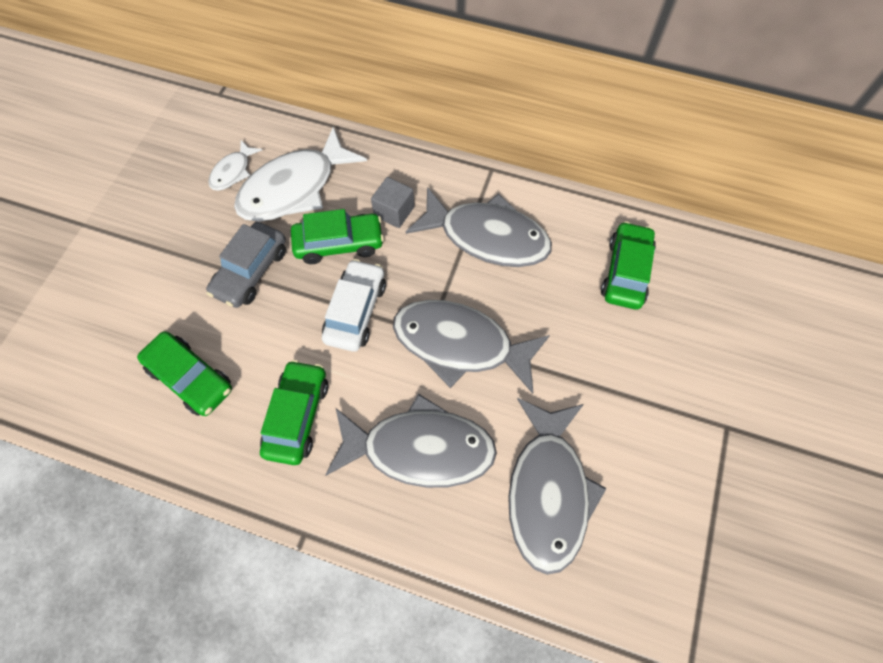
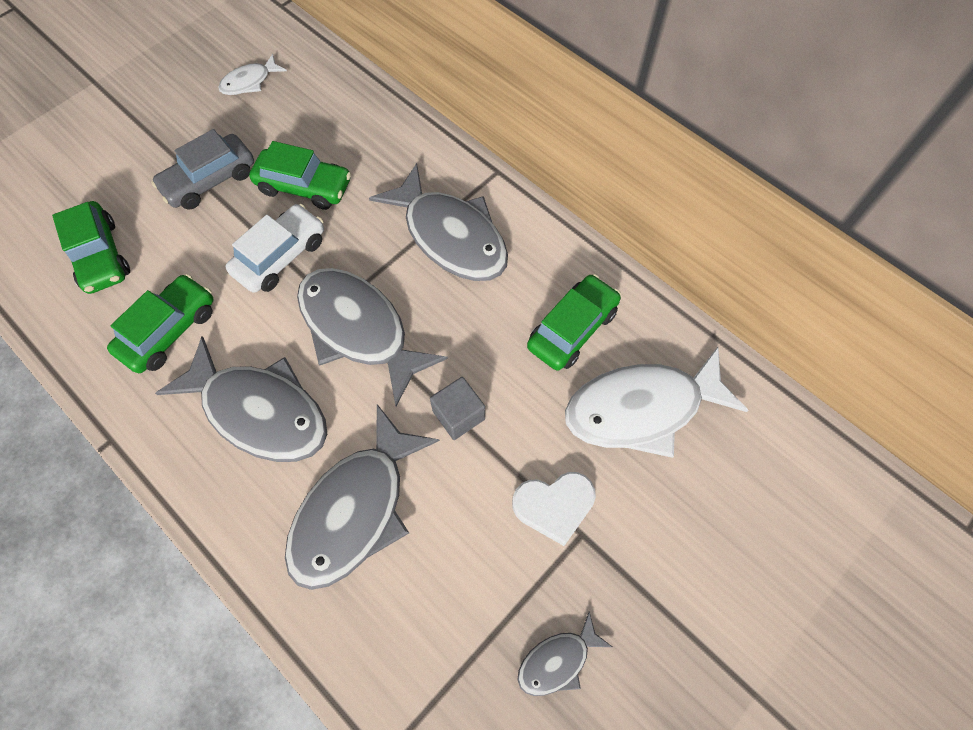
camera: 25 degrees right, 0 degrees up
(294, 188) = (295, 118): white fish -> white fish (642, 409)
(394, 211) = (375, 176): grey cube -> grey cube (458, 415)
(695, 415) = (554, 506): none -> white heart
(768, 531) = (558, 660): none -> grey fish

